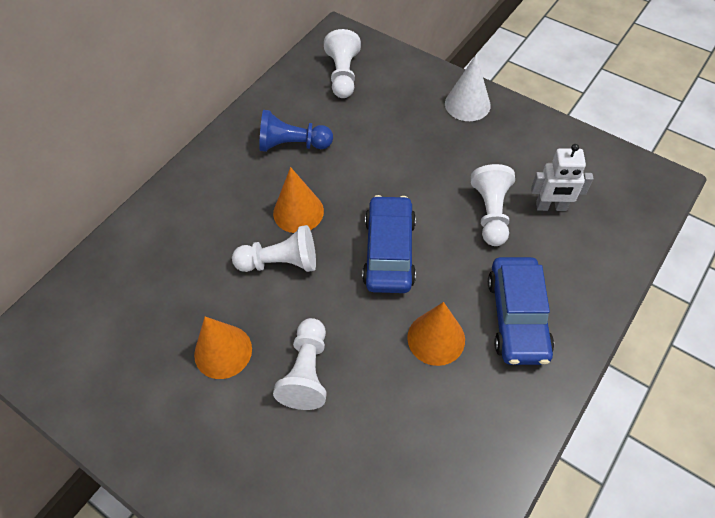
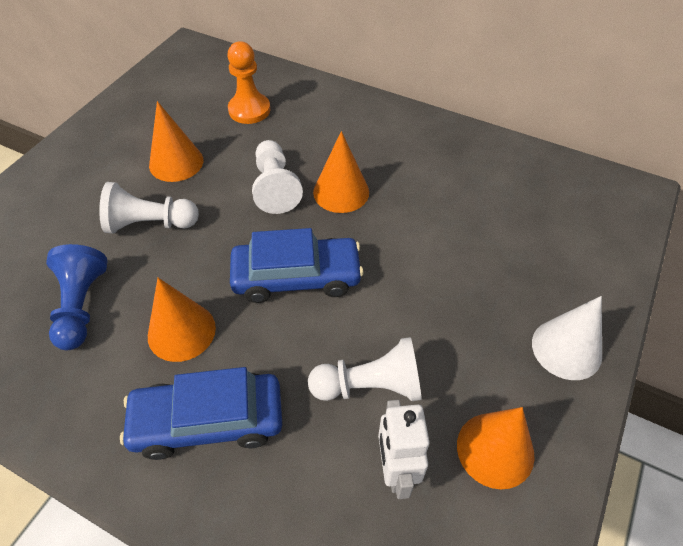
camera: 80 degrees right, 5 degrees down
(158, 281) = (249, 110): none -> orange pawn
(293, 144) = (434, 175): blue pawn -> blue pawn (81, 306)
(343, 75) = (563, 205): white pawn -> none
(537, 154) = (495, 449): none -> orange cone

